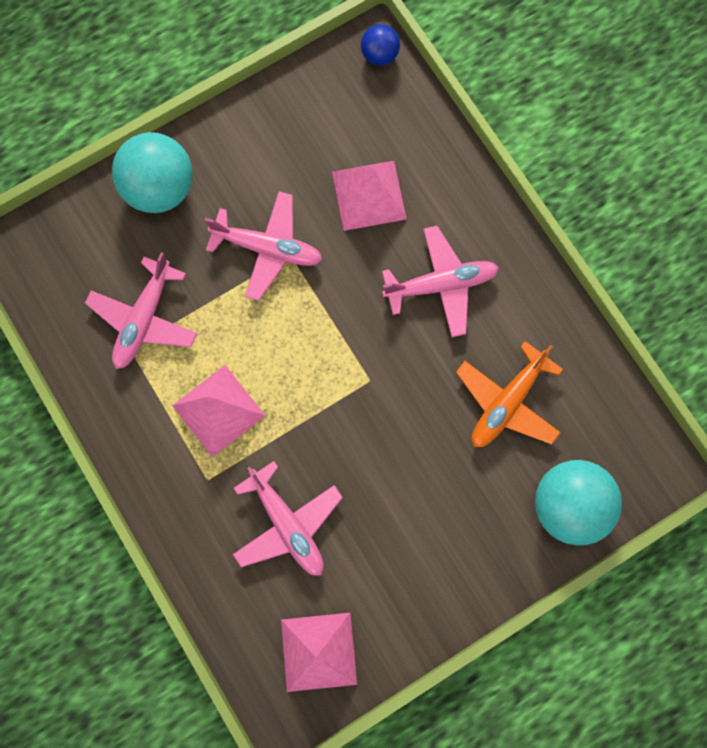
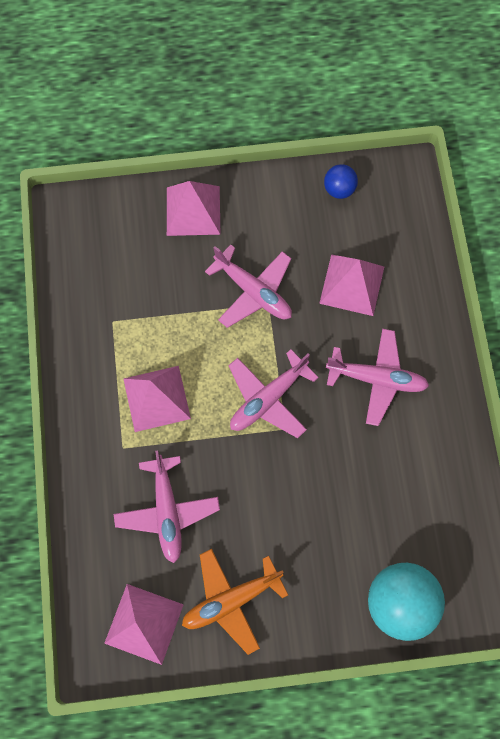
camera: 25 degrees right, 5 degrees down
(144, 320) = (133, 304): pink plane -> pink plane (268, 399)
(160, 188) = (193, 210): turquoise ball -> pink pyramid
(379, 55) = (411, 181): blue ball -> blue ball (339, 189)
(507, 403) = (387, 496): orange plane -> orange plane (231, 600)

